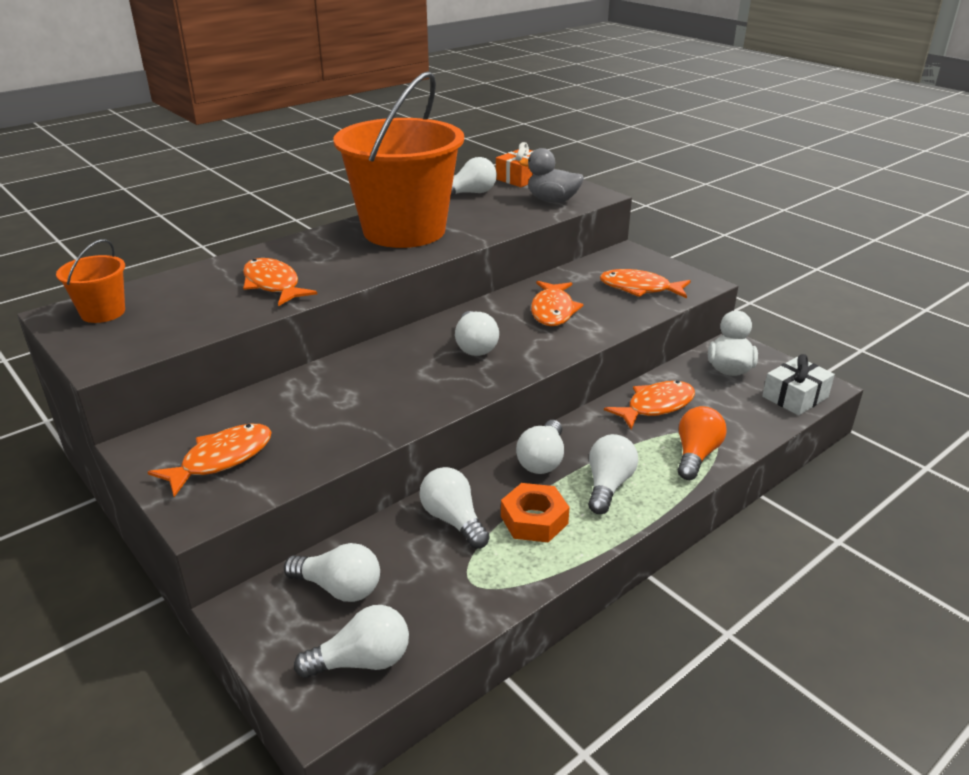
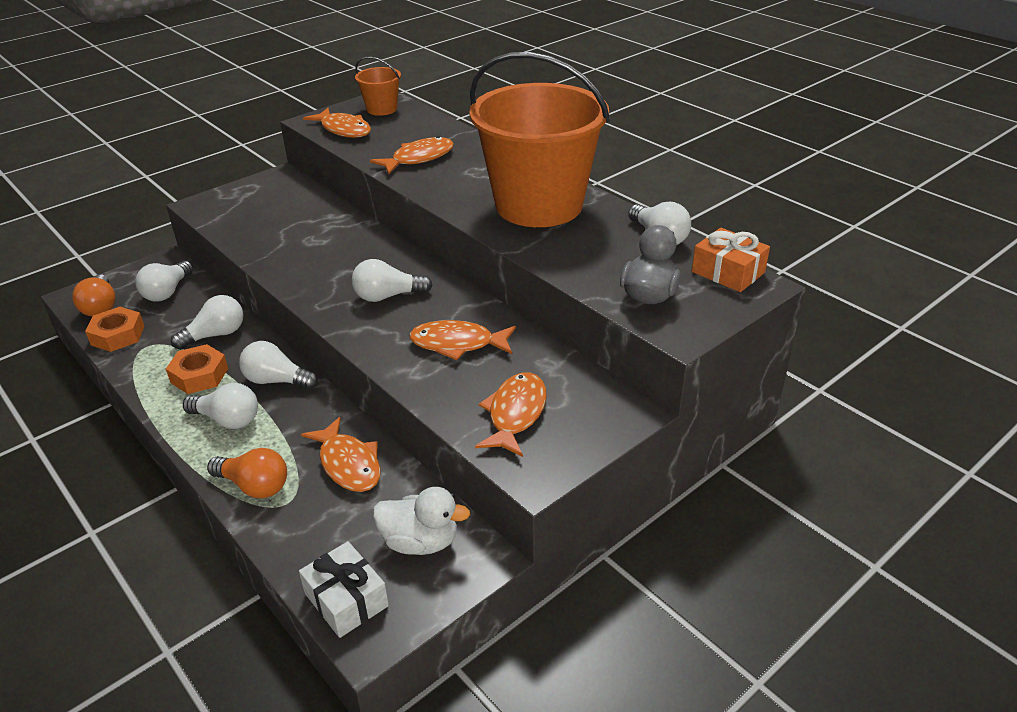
camera: 90 degrees right, 5 degrees up
(221, 459) = (252, 203): orange fish -> orange fish (343, 130)
(362, 661) = (100, 306): white light bulb -> orange light bulb
(443, 619) = (117, 335): none -> orange nut

